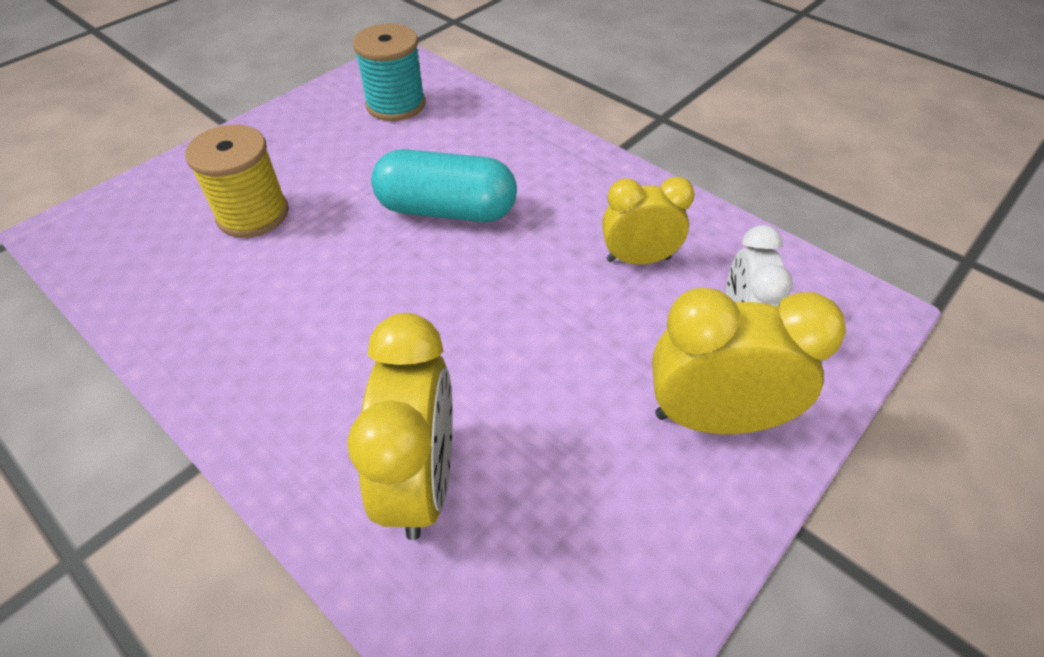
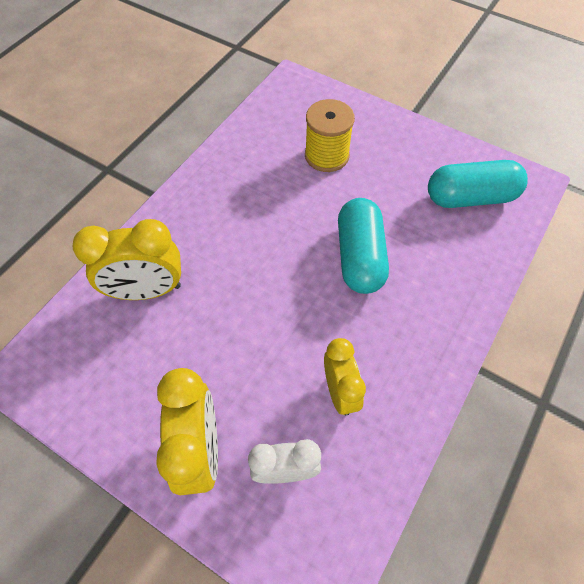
camera: 80 degrees right, 10 degrees up
(396, 104) = (470, 197): turquoise spool -> turquoise capsule

